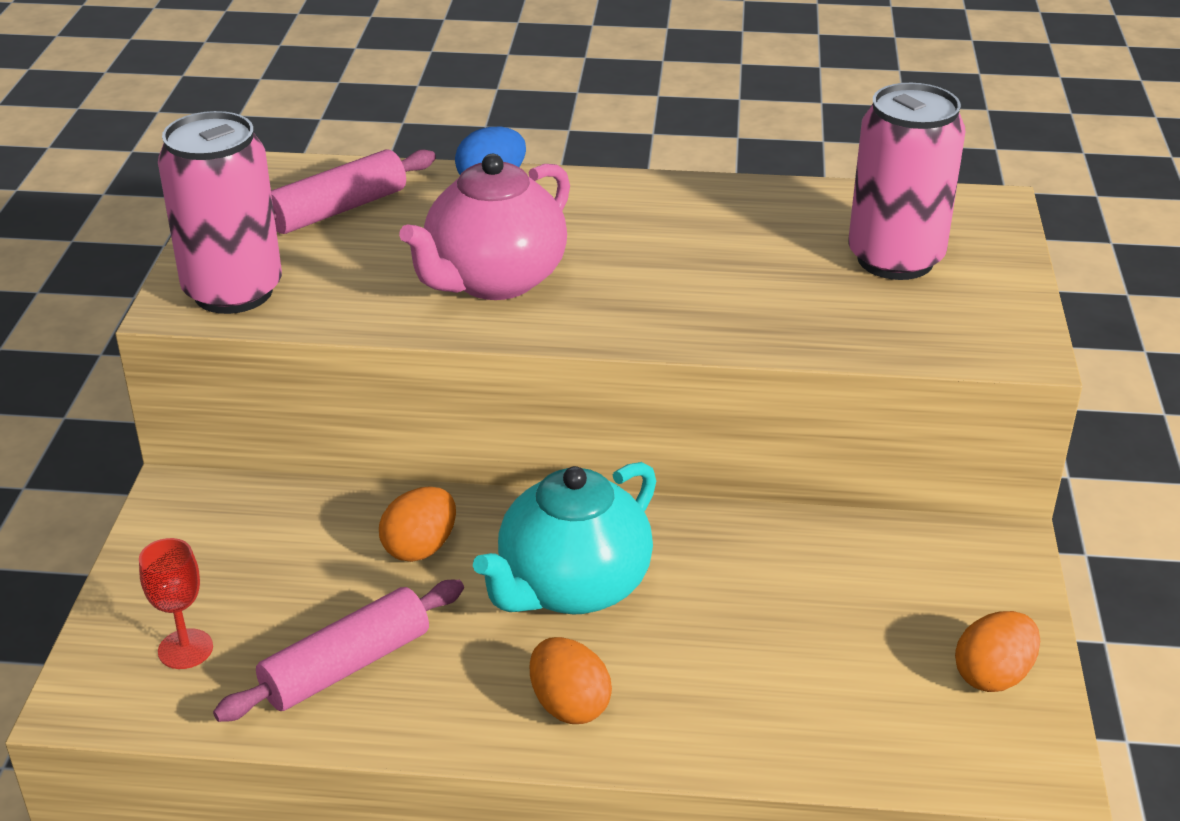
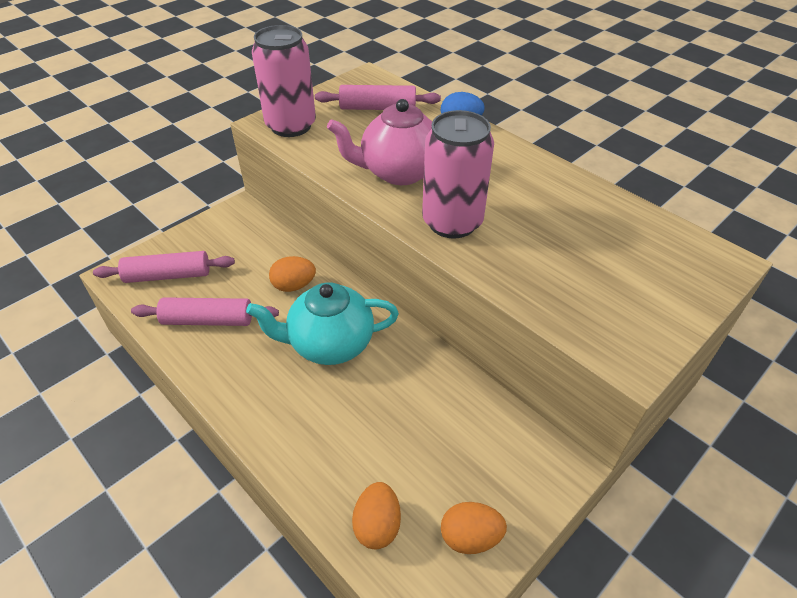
camera: 40 degrees right, 10 degrees up
(185, 649) = (168, 275): red goblet -> pink rolling pin
(569, 705) = (263, 399): orange egg -> orange egg (377, 525)
(895, 259) = (622, 264): pink can -> pink can (452, 222)

